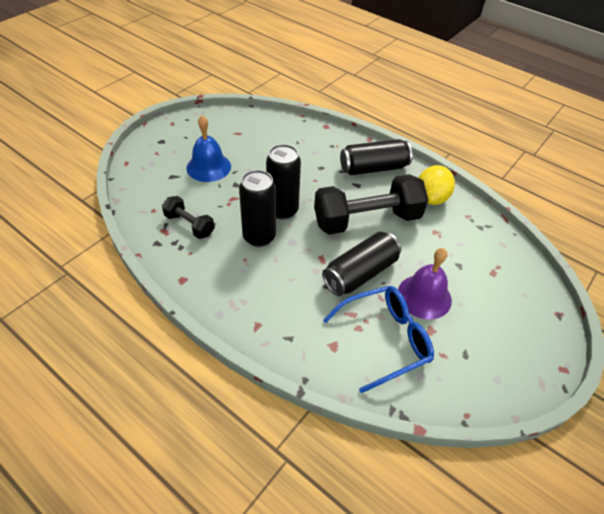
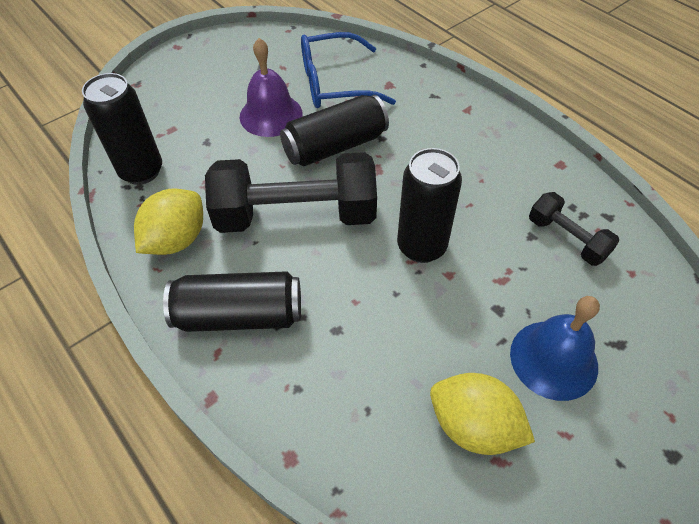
camera: 165 degrees left, 5 degrees up
(249, 141) = (473, 426): none -> yellow lemon
(259, 237) = (461, 208): black can -> black can (141, 171)

